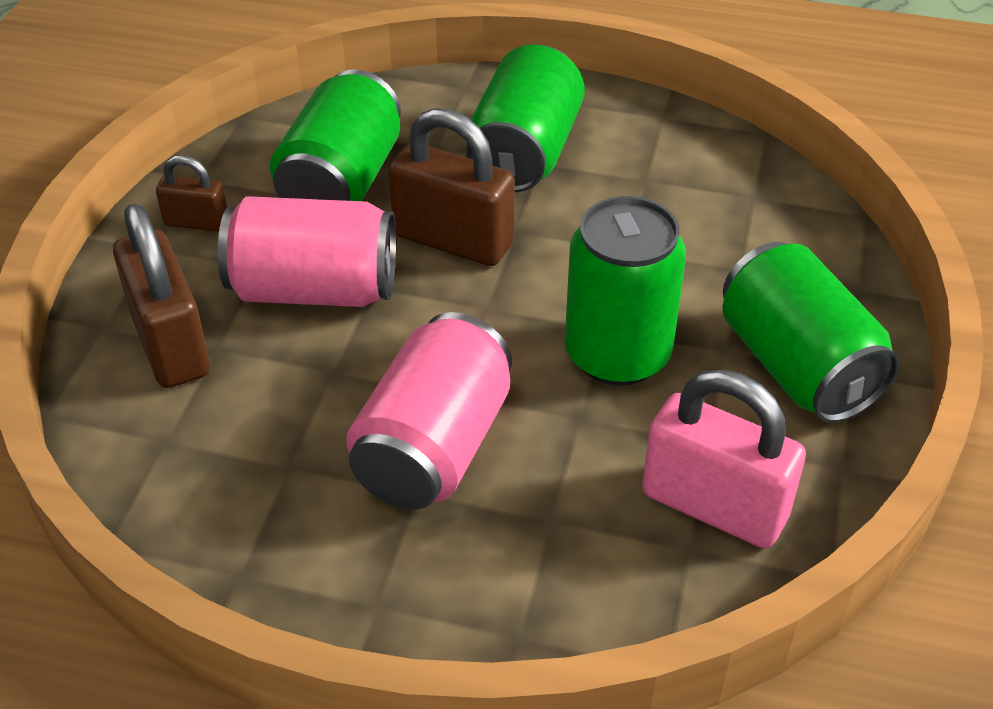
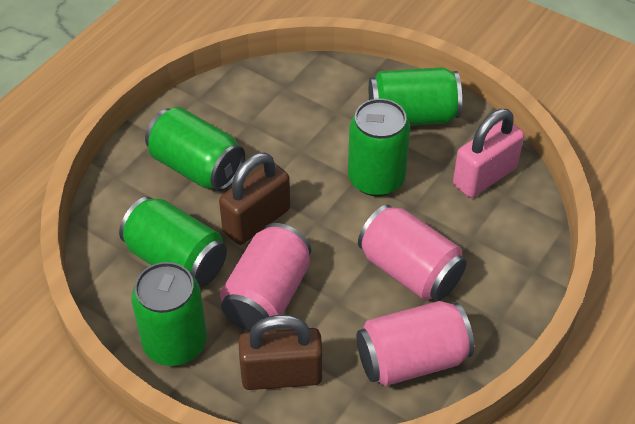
camera: 70 degrees left, 5 degrees up
(196, 222) = (175, 343): brown padlock -> green can
(245, 494) = (412, 359): none -> pink can

